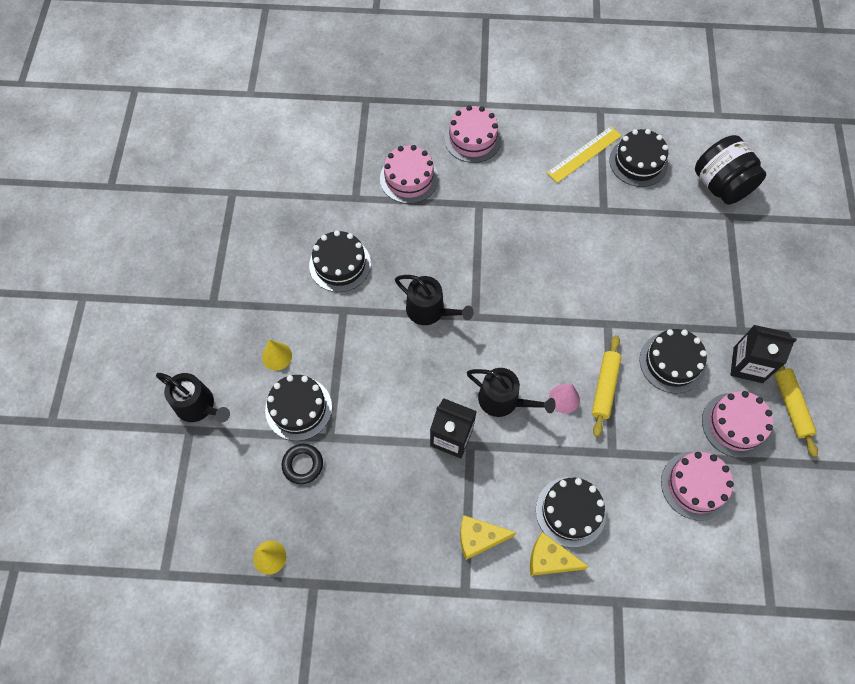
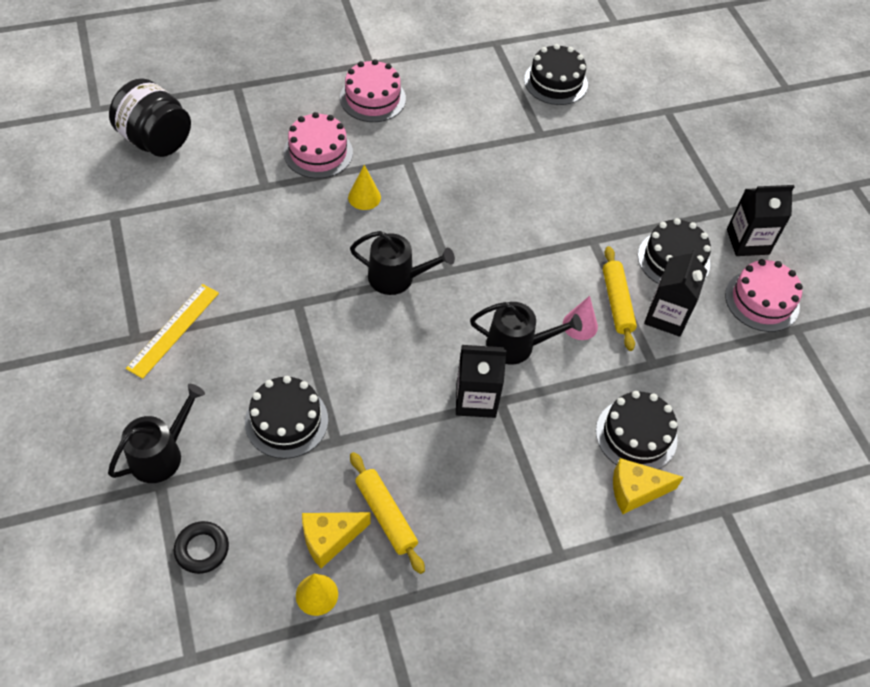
camera: 25 degrees left, 10 degrees down
(198, 406) = (161, 454): black watering can -> black watering can turned 60 degrees counterclockwise
(277, 356) = (237, 373): yellow cone -> yellow cone (364, 197)
(303, 465) = (316, 480): black ring -> black ring (202, 549)
(340, 264) = (274, 257): black cake -> none
(479, 538) = (551, 494): yellow cheese -> yellow cheese (330, 539)
(584, 154) = (497, 87): yellow ruler -> yellow ruler (173, 330)
(642, 413) = (666, 316): none -> black carton
(695, 485) = (750, 370): pink cake -> none
(721, 185) = (646, 84): black jar -> black jar (156, 140)
(791, 406) = (805, 268): yellow rolling pin -> yellow rolling pin (386, 516)

